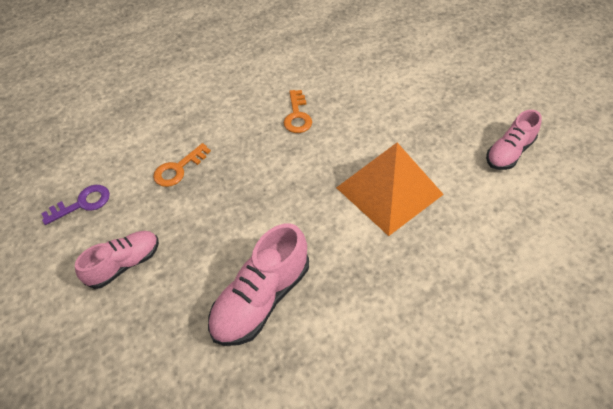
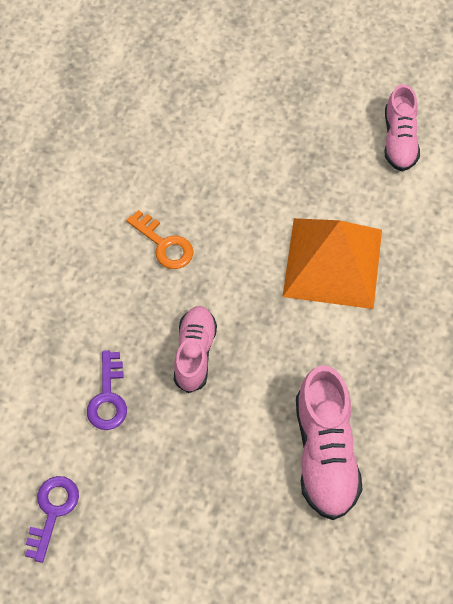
camera: 45 degrees left, 10 degrees up
(125, 264) = (170, 528): pink shoe -> pink shoe (195, 353)
(178, 169) = (108, 397): orange key -> purple key

